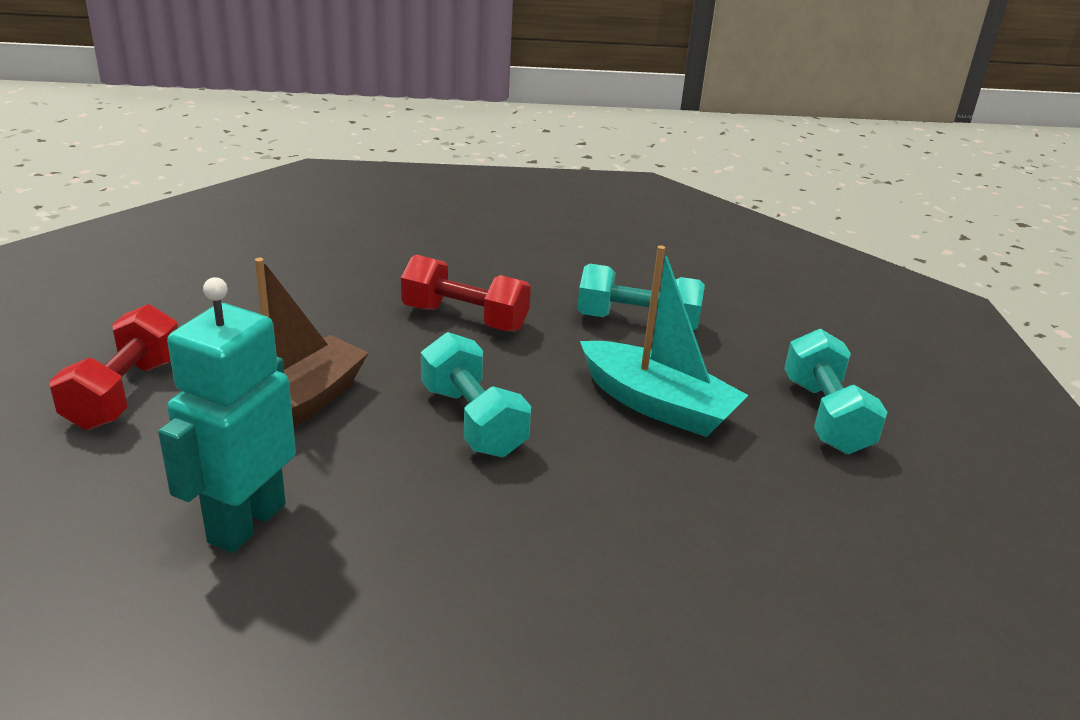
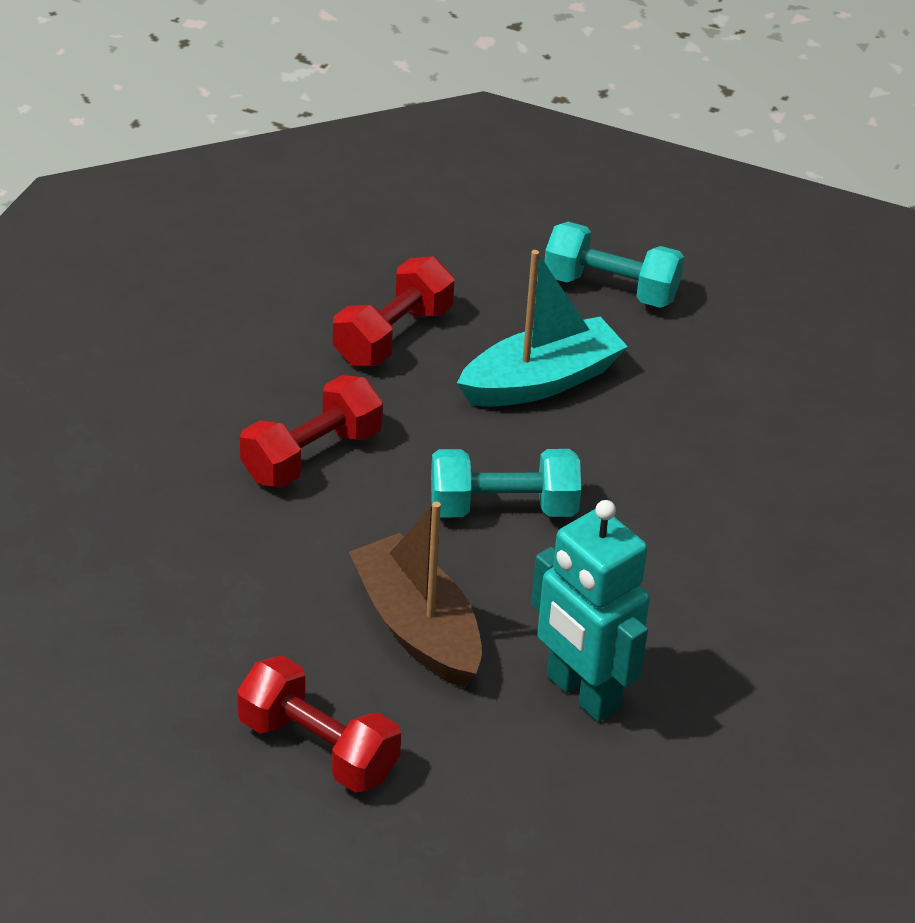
camera: 65 degrees left, 10 degrees up
(637, 322) = (393, 336): turquoise dumbbell -> red dumbbell

